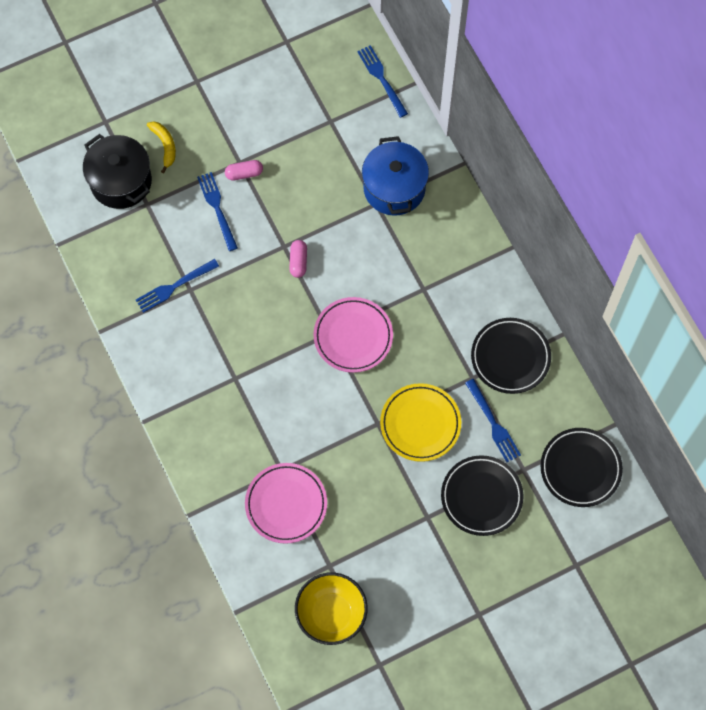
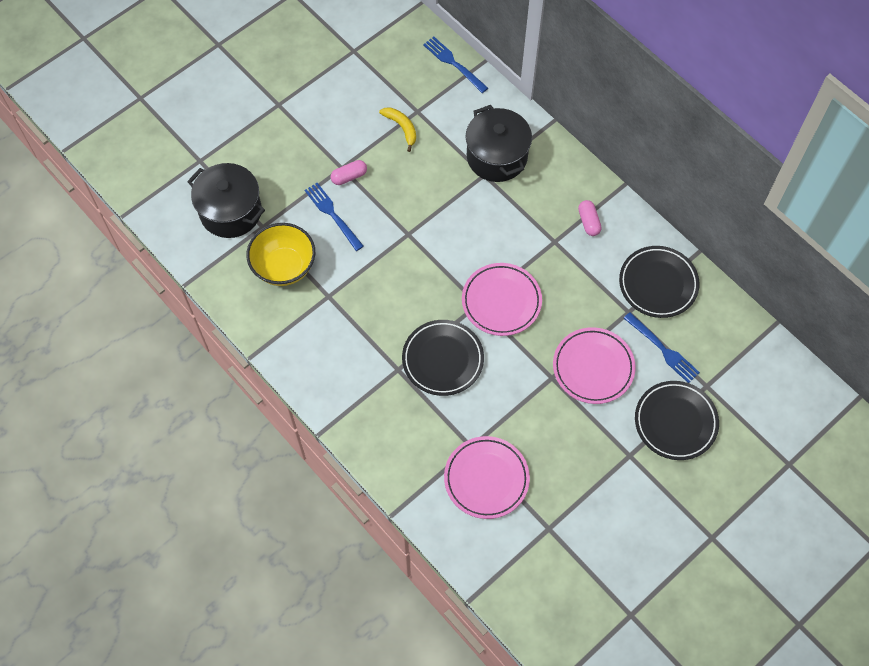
camera: 15 degrees left, 5 degrees down
(165, 145) = (264, 169): yellow banana -> yellow banana (401, 128)
(174, 286) = (312, 297): blue fork -> none
(298, 261) = (426, 245): pink capsule -> pink capsule (588, 222)
(331, 614) = (566, 576): yellow bowl -> yellow bowl (284, 267)
(394, 188) = (497, 157): blue pot -> black pot
(420, 424) = (593, 367): yellow plate -> pink plate
(580, 468) = (760, 371): black plate -> black plate (443, 359)

